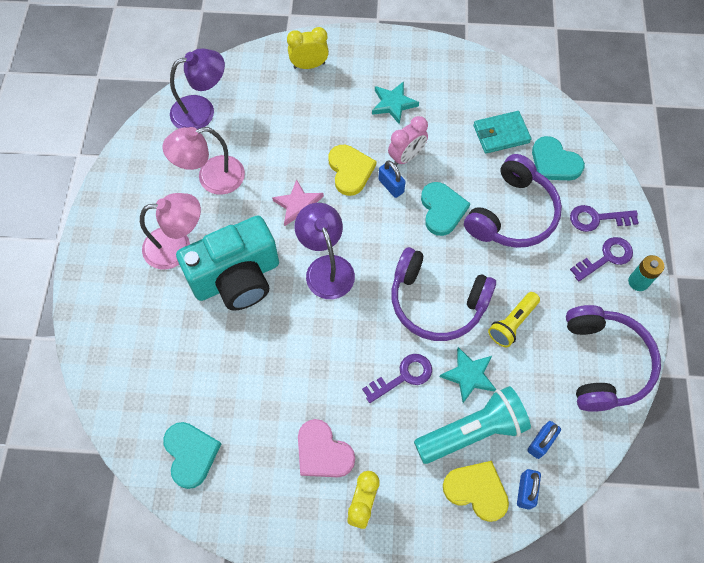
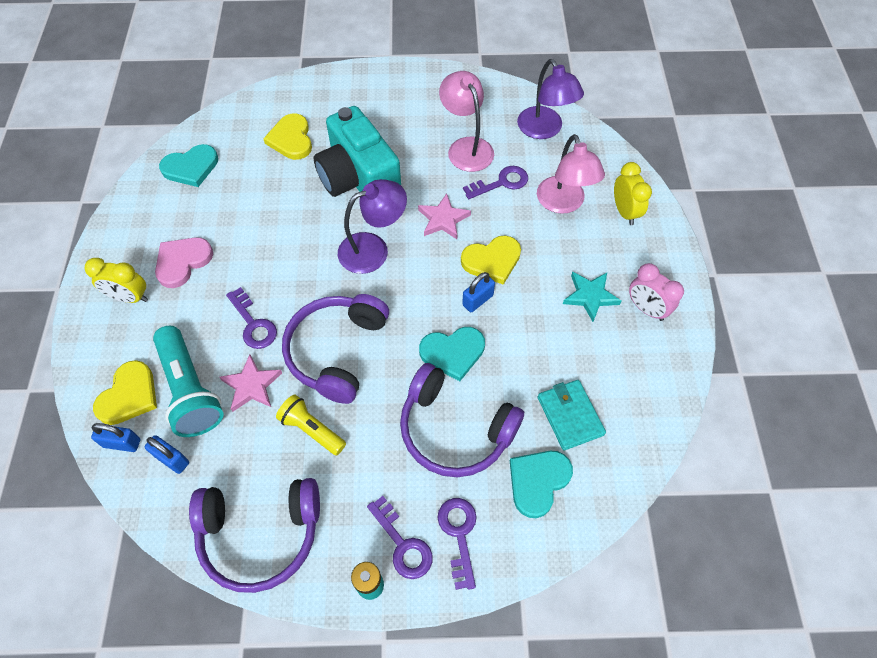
camera: 85 degrees right, 5 degrees down
(168, 345) = (291, 139): none -> yellow heart
(177, 246) = (389, 132): pink lamp -> pink lamp (563, 203)
(261, 153) = (501, 183): none -> purple key
(406, 157) = (518, 313): pink clock -> pink clock (646, 309)
(469, 375) = (251, 385): turquoise star -> pink star

